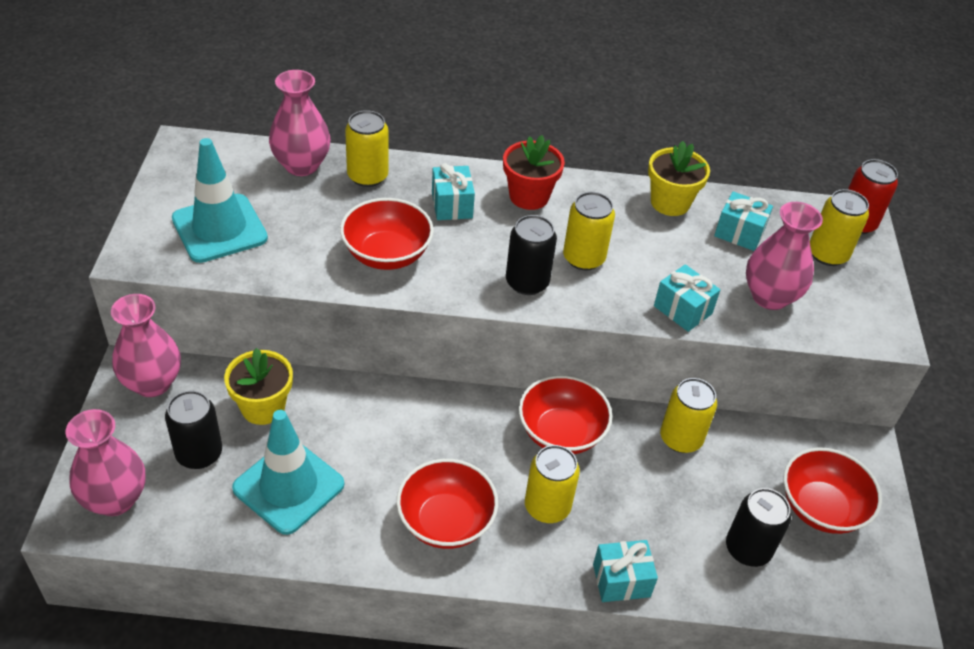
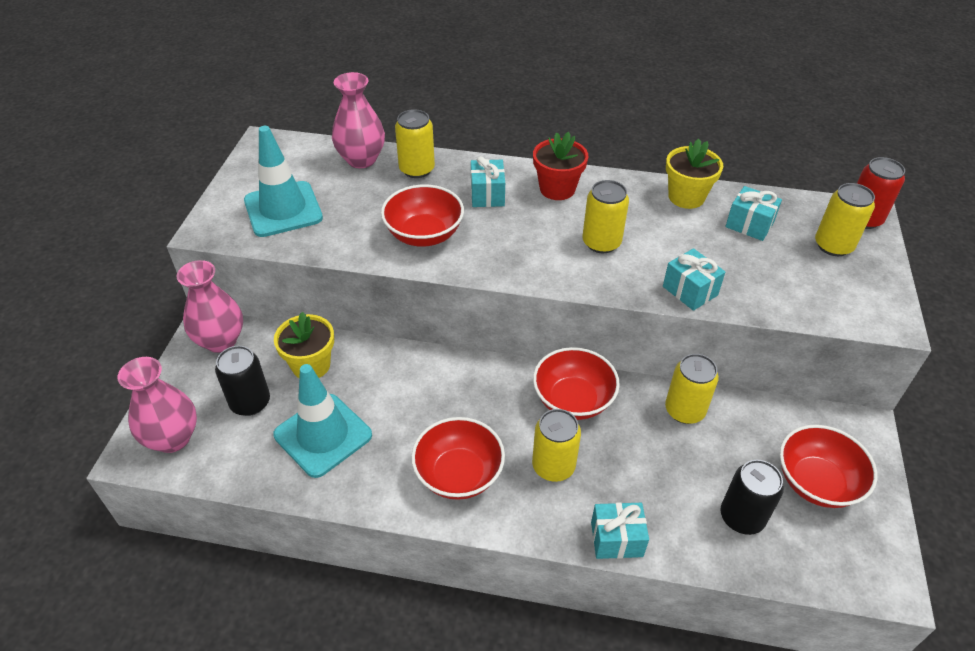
camera: 10 degrees right, 0 degrees up
(527, 282) = (547, 262): black can -> none
(770, 297) = (774, 282): pink vase -> none

